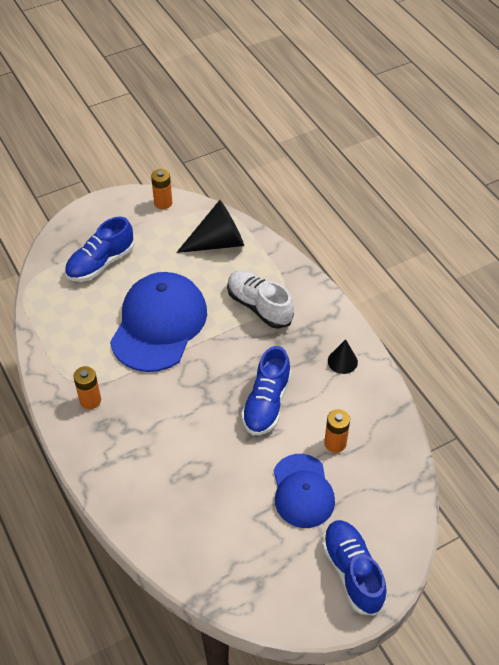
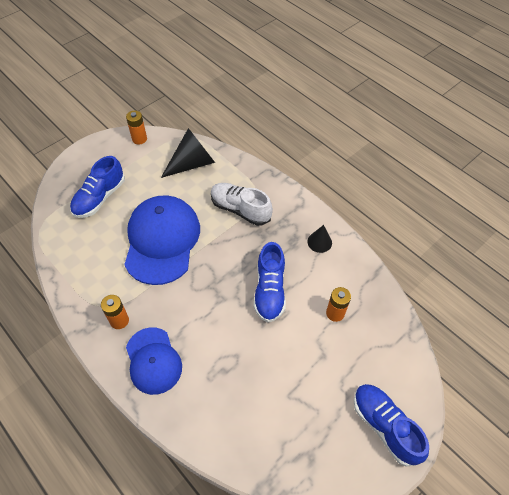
camera: 15 degrees left, 5 degrees up
(302, 491) = (321, 362): blue cap -> blue cap (153, 360)

